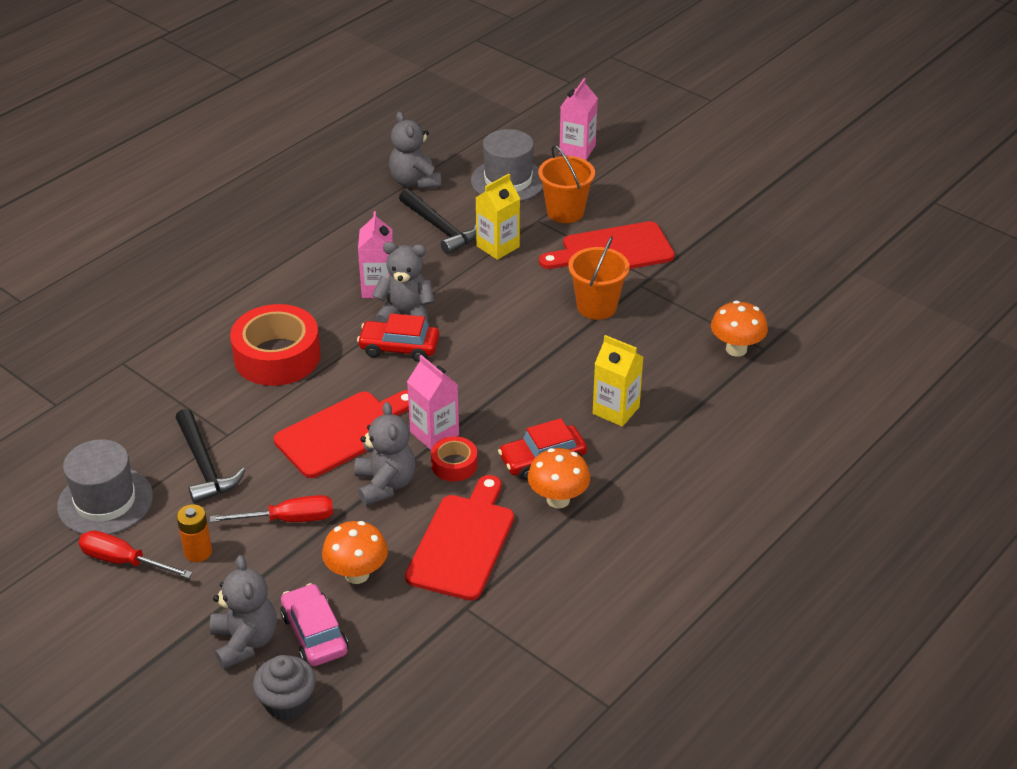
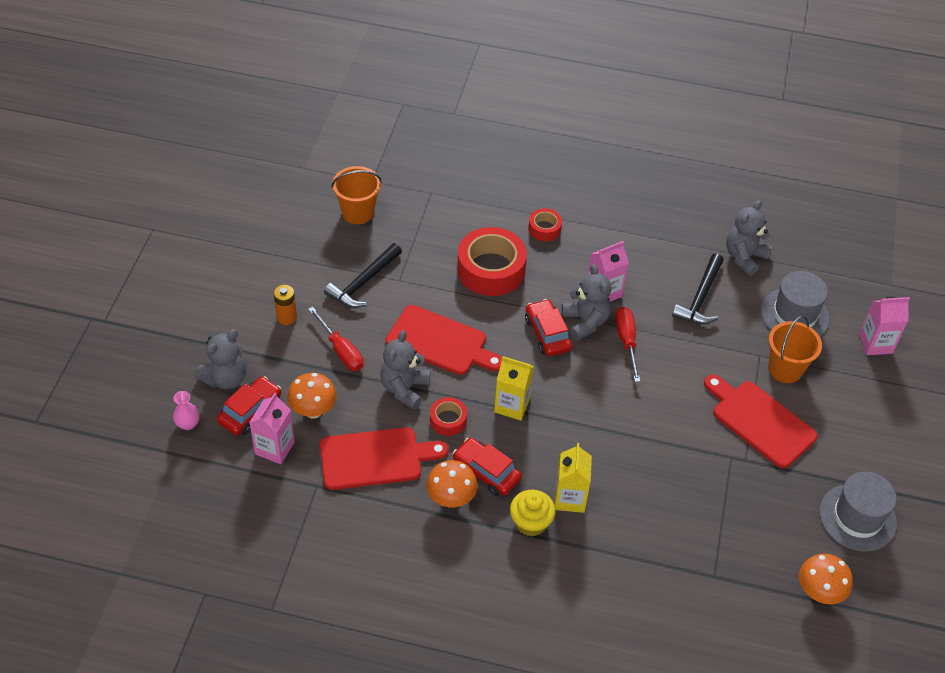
camera: 60 degrees right, 10 degrees up
(105, 501) = (303, 249): grey hat -> grey hat (857, 517)
(124, 561) = (258, 285): red screwdriver -> red screwdriver (626, 341)
(257, 296) = (544, 229): none -> red tape
(287, 702) = (188, 424): grey cupcake -> pink vase
(314, 634) = (250, 411): pink car -> red car
(385, 484) = (404, 388): grey teddy bear -> grey teddy bear turned 150 degrees clockwise
(434, 433) = (472, 394): pink carton -> pink carton (274, 448)
(498, 246) = (706, 343): yellow carton -> yellow carton (512, 405)
(597, 307) = (682, 438): orange bucket -> orange bucket (358, 212)
(626, 450) = (531, 522): none -> yellow cupcake
(736, 349) = (699, 556): orange mushroom -> orange mushroom (819, 592)

